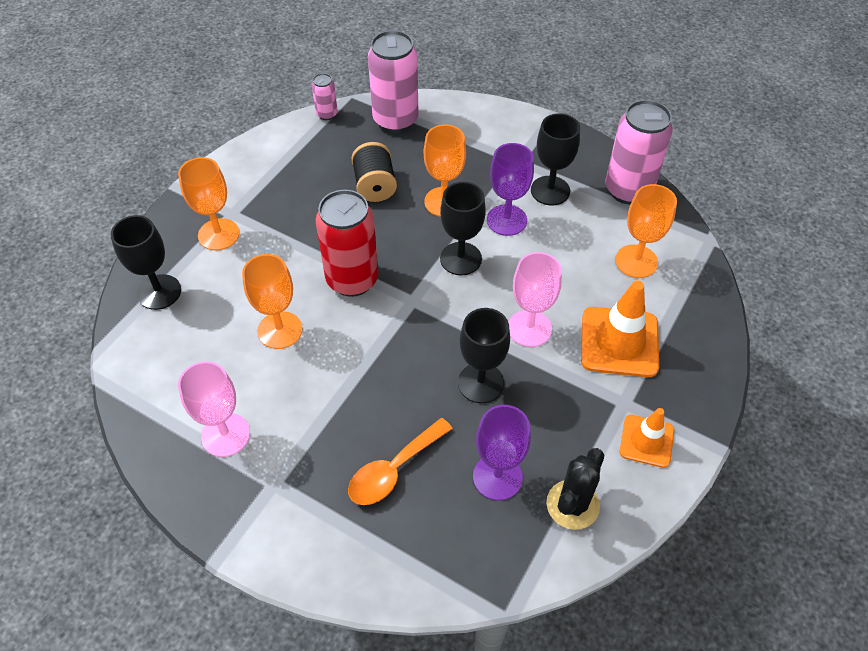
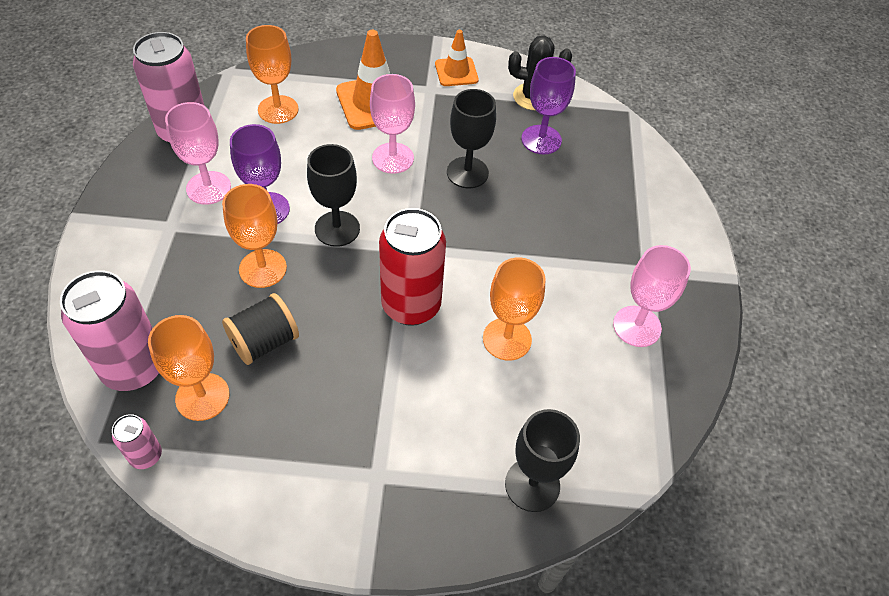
camera: 120 degrees left, 0 degrees up
(218, 234) = (418, 470): orange goblet -> orange goblet (202, 396)
(393, 470) = (580, 199): orange spoon -> none
(550, 190) = (208, 188): black goblet -> pink goblet

